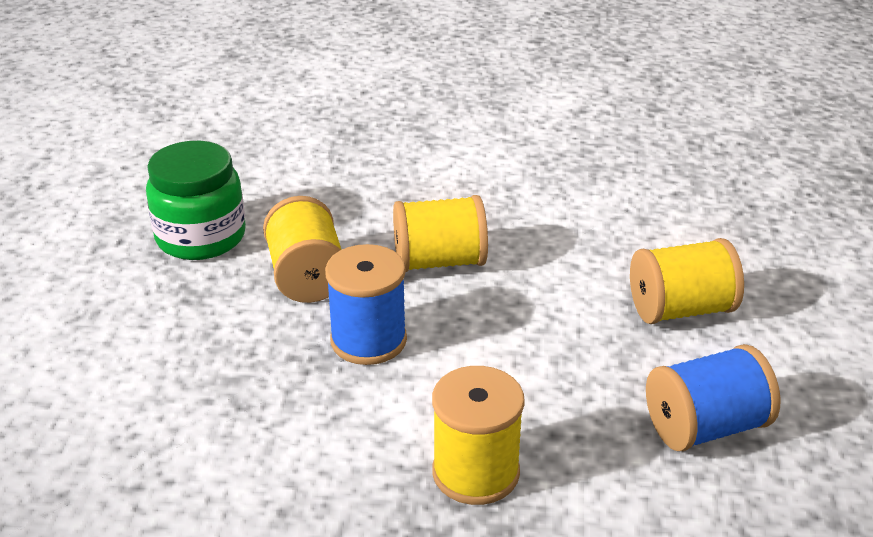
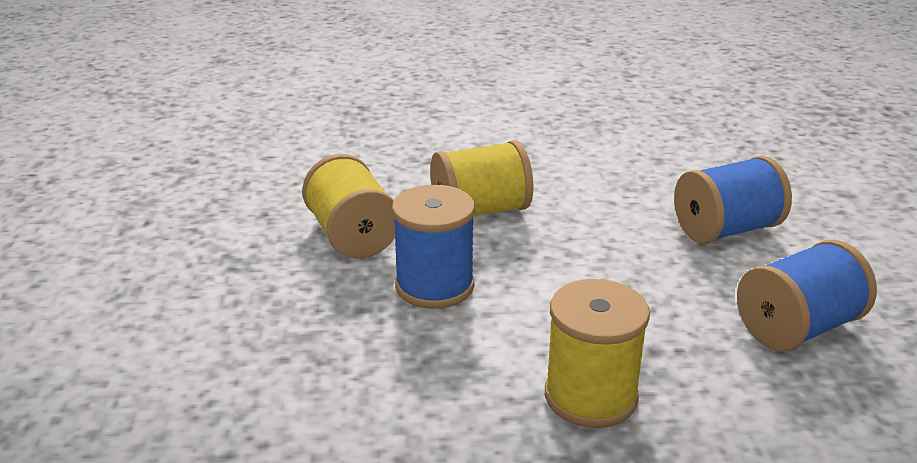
camera: 10 degrees left, 5 degrees down
(201, 237) = (231, 211): green jar -> none
(681, 309) = (726, 230): yellow spool -> blue spool

